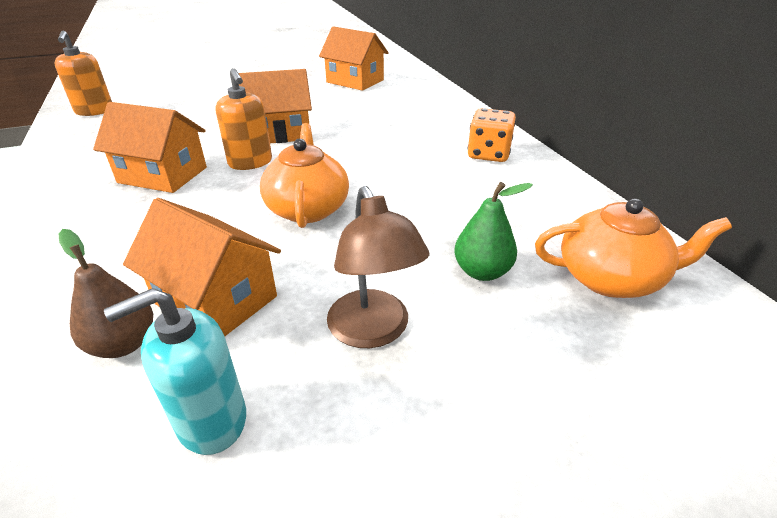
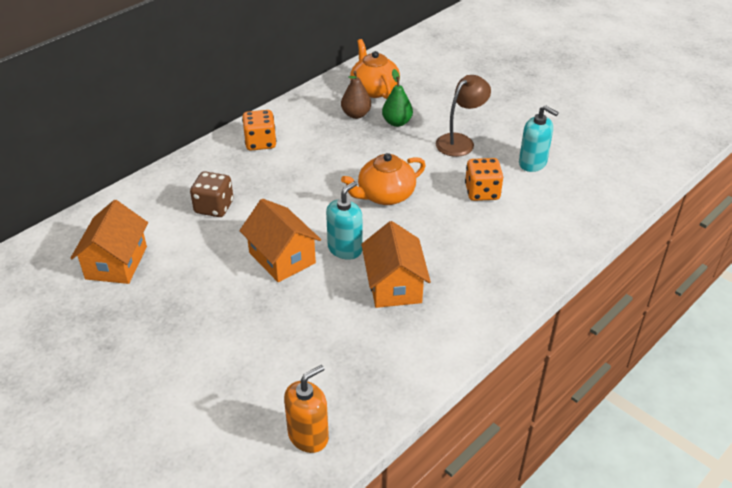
camera: 115 degrees left, 5 degrees up
(123, 344) = (527, 204): brown pear -> brown pear (356, 114)
(216, 300) = (482, 192): orange house -> orange dice
(250, 162) = (345, 249): orange soap dispenser -> turquoise soap dispenser
(388, 117) = (214, 207): none -> brown dice

